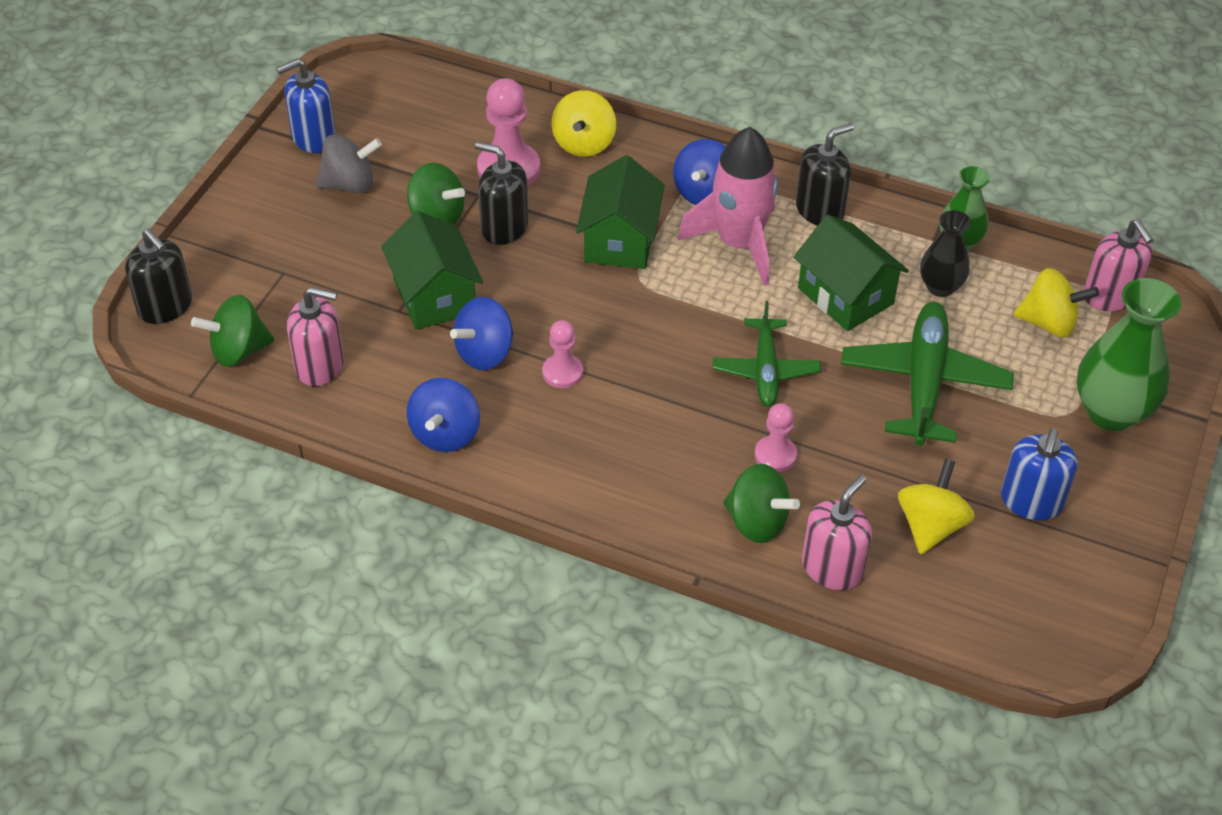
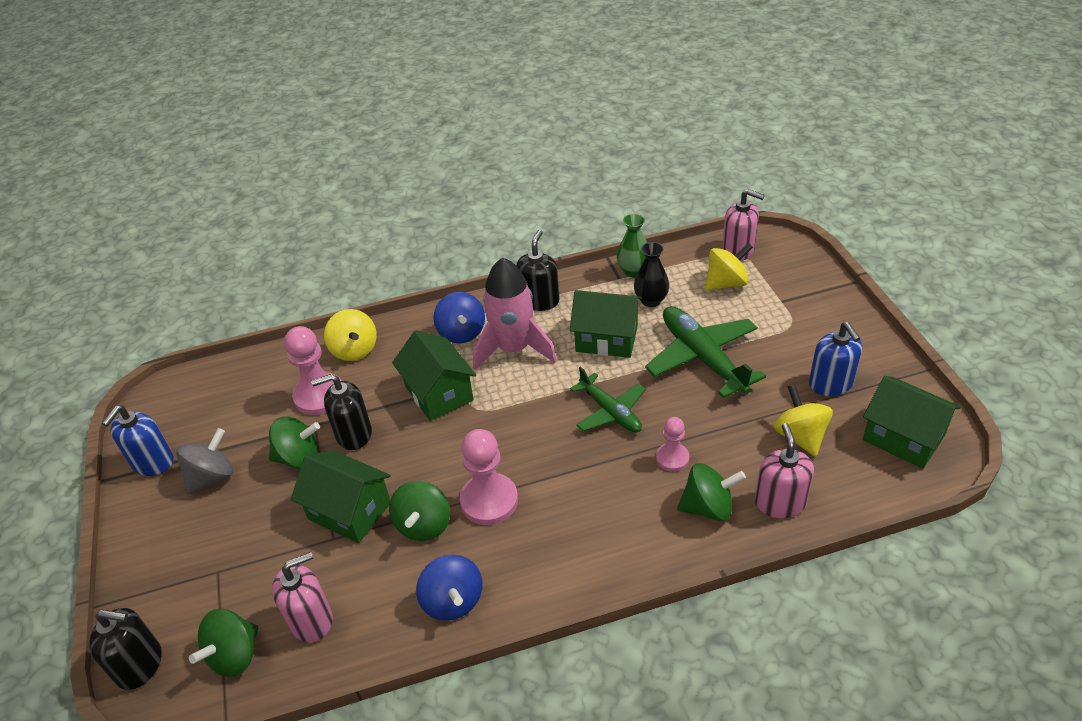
camera: 35 degrees left, 5 degrees down
(485, 353) = (424, 525): blue spinning top -> green spinning top
(562, 372) = (489, 501): pink pawn -> pink pawn, size x1.71
(1040, 604) = (903, 437): none -> green house
(1111, 412) = (810, 308): green vase -> none

